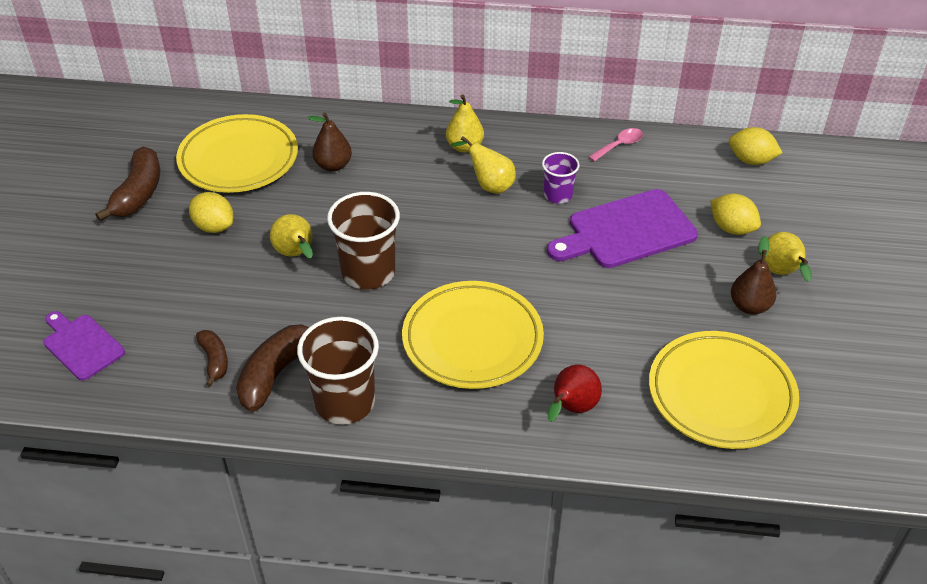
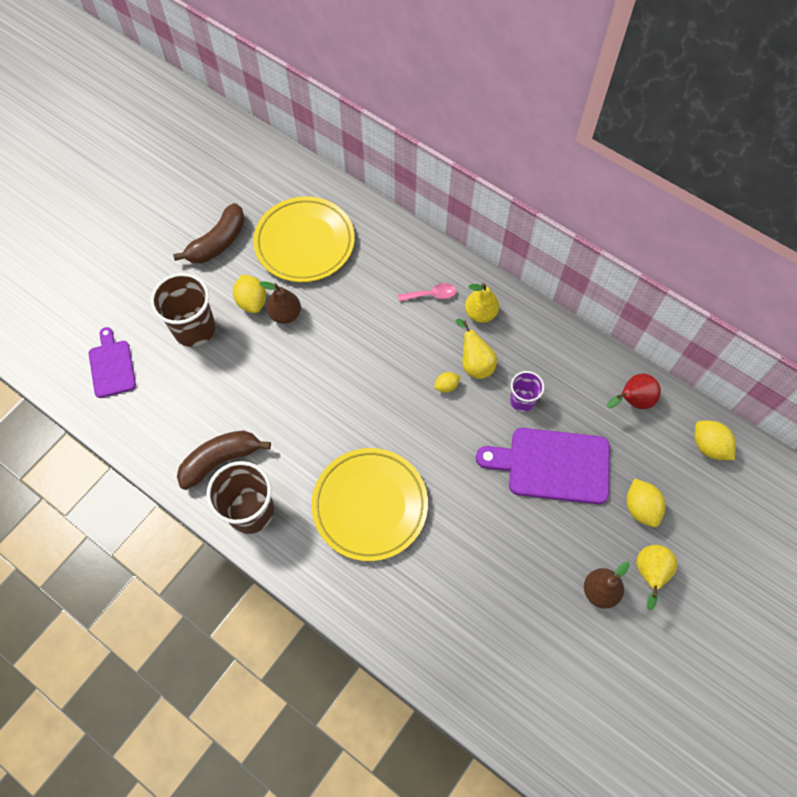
camera: 30 degrees right, 20 degrees up
(214, 360) = (187, 426): brown banana -> none
(296, 254) = (293, 358): yellow pear -> none
(333, 165) = (369, 283): brown pear -> brown pear (285, 314)
(368, 272) = (334, 402): brown cup -> brown cup (194, 329)
(475, 213) = (446, 386): none -> yellow lemon
(571, 409) = (401, 607): red pear -> red pear (632, 401)
(619, 145) = (607, 374): pink spoon -> pink spoon (431, 295)
(721, 394) = (519, 658): yellow plate -> none

